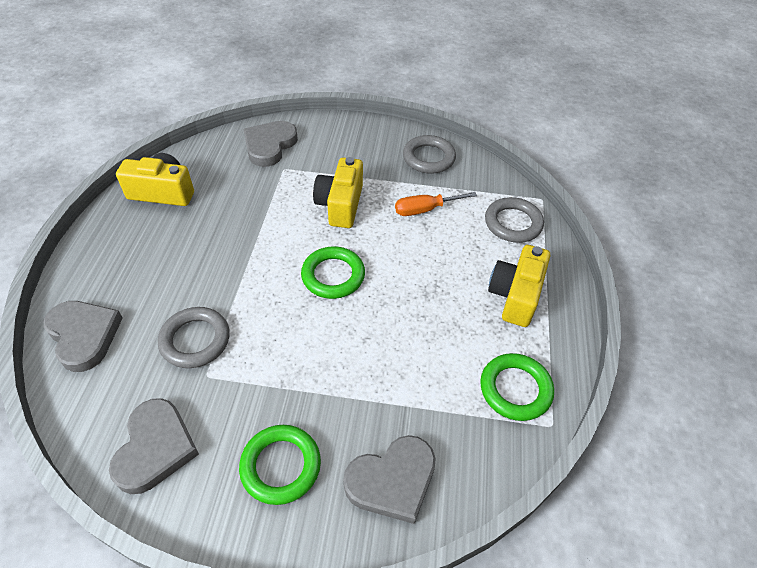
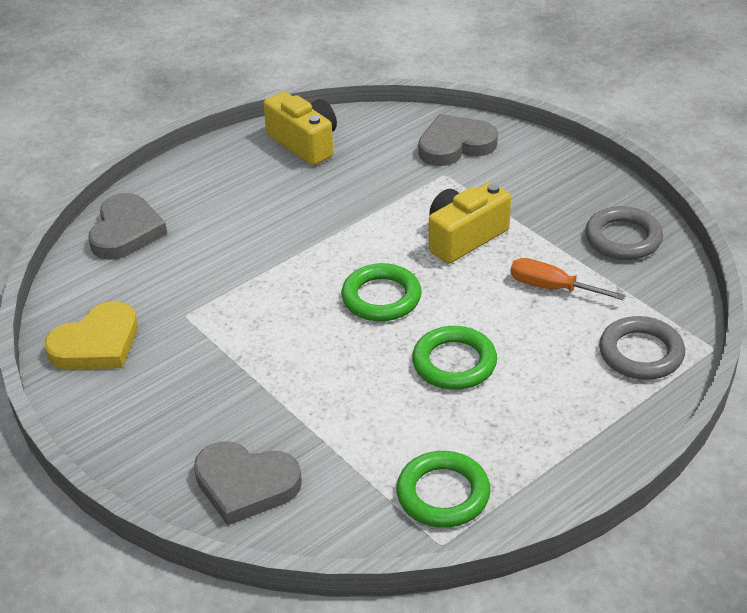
camera: 45 degrees right, 10 degrees down
(155, 448) = (96, 344): grey heart -> yellow heart
(195, 340) = (205, 283): grey ring -> none
(281, 466) = (171, 416): green ring -> green ring (454, 363)
(515, 295) = (550, 419): yellow camera -> none

